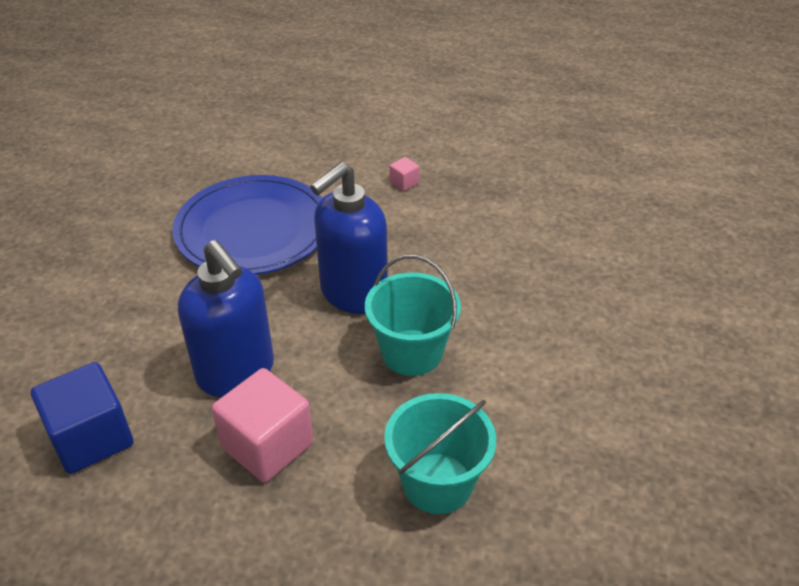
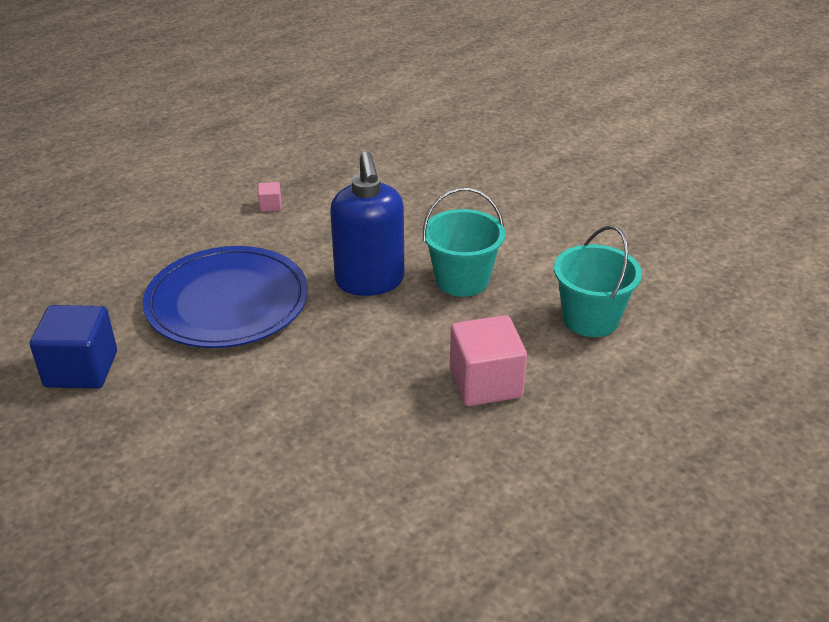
camera: 55 degrees left, 5 degrees down
(91, 438) = (385, 479): blue cube -> blue cube (81, 369)
(236, 372) = (392, 372): blue soap dispenser -> none

